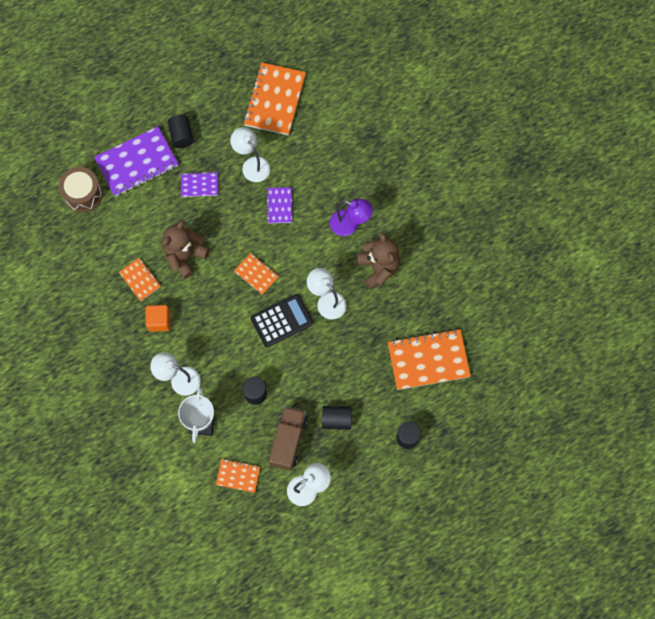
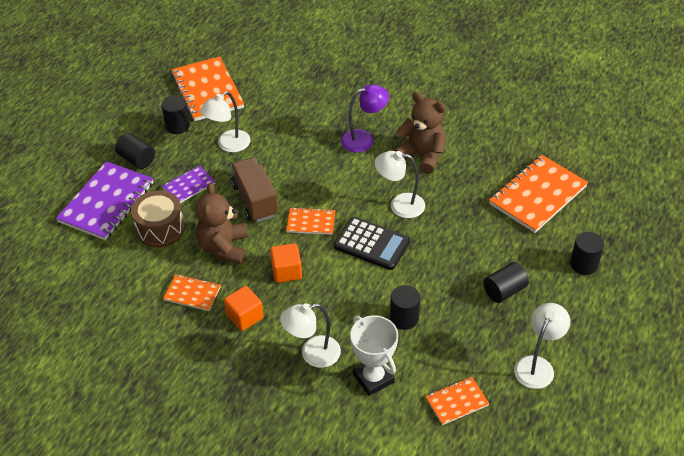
camera: 35 degrees left, 25 degrees down
(83, 194) = (67, 257): brown drum -> brown drum (160, 229)
(210, 304) = (286, 271): none -> orange cube
(230, 122) = (177, 126): none -> black cylinder
(252, 164) = (228, 145): white lamp -> white lamp turned 60 degrees counterclockwise
(279, 206) = (284, 160): purple notebook -> none
(282, 321) = (371, 244): black calculator -> black calculator turned 90 degrees clockwise
(288, 441) = (476, 338): brown truck -> brown truck (255, 200)

